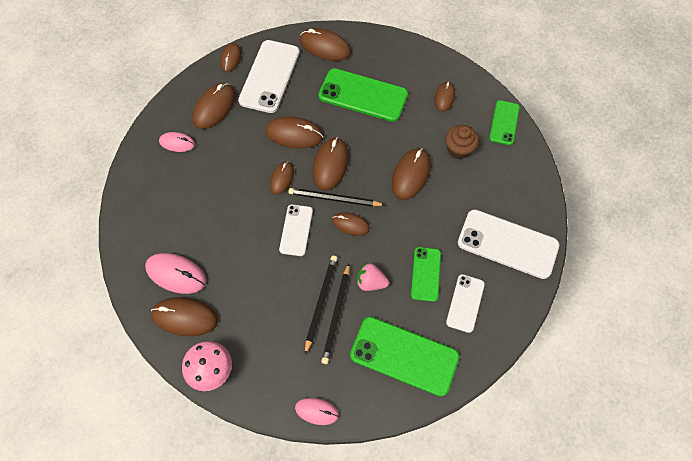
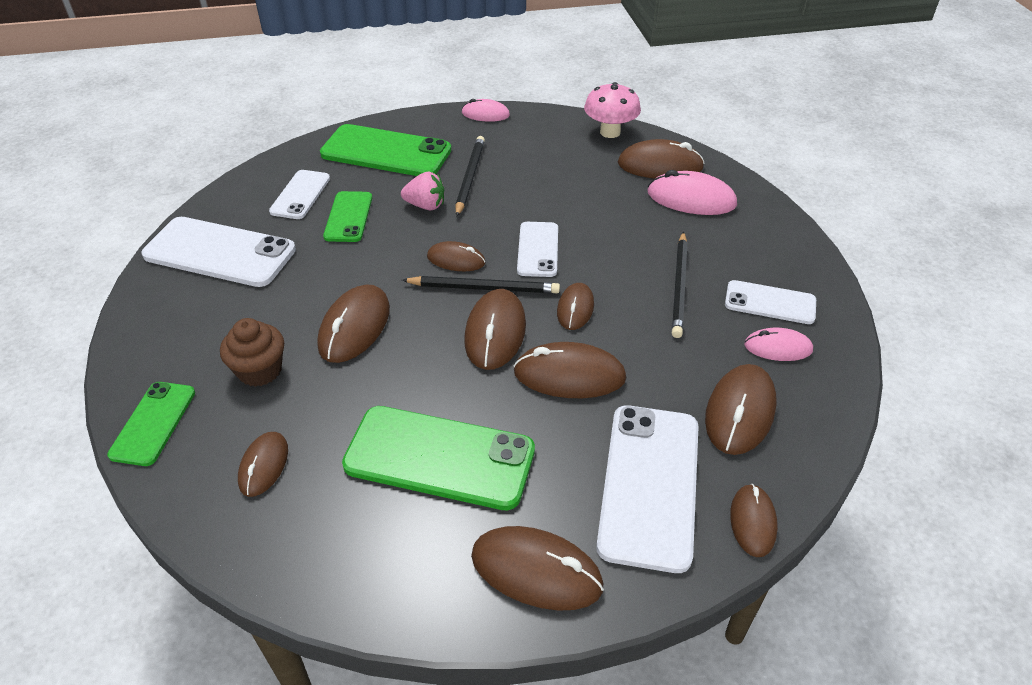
camera: 175 degrees right, 20 degrees down
(166, 174) = (770, 303): none -> white phone
(320, 303) = (491, 185): black pencil -> black pencil (679, 286)

